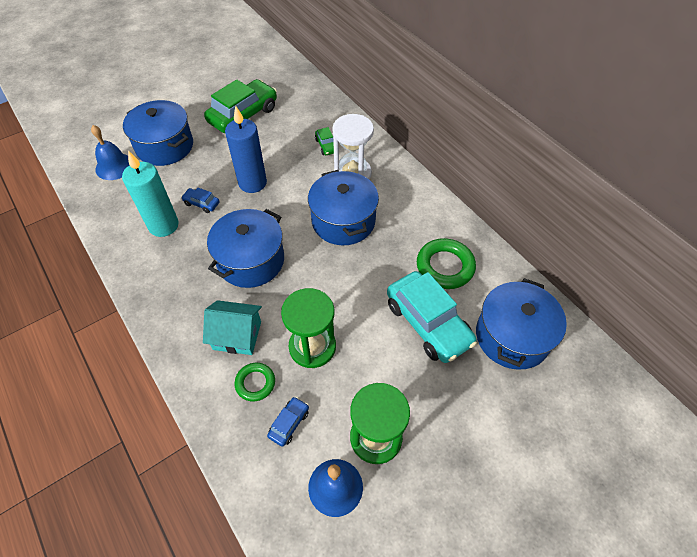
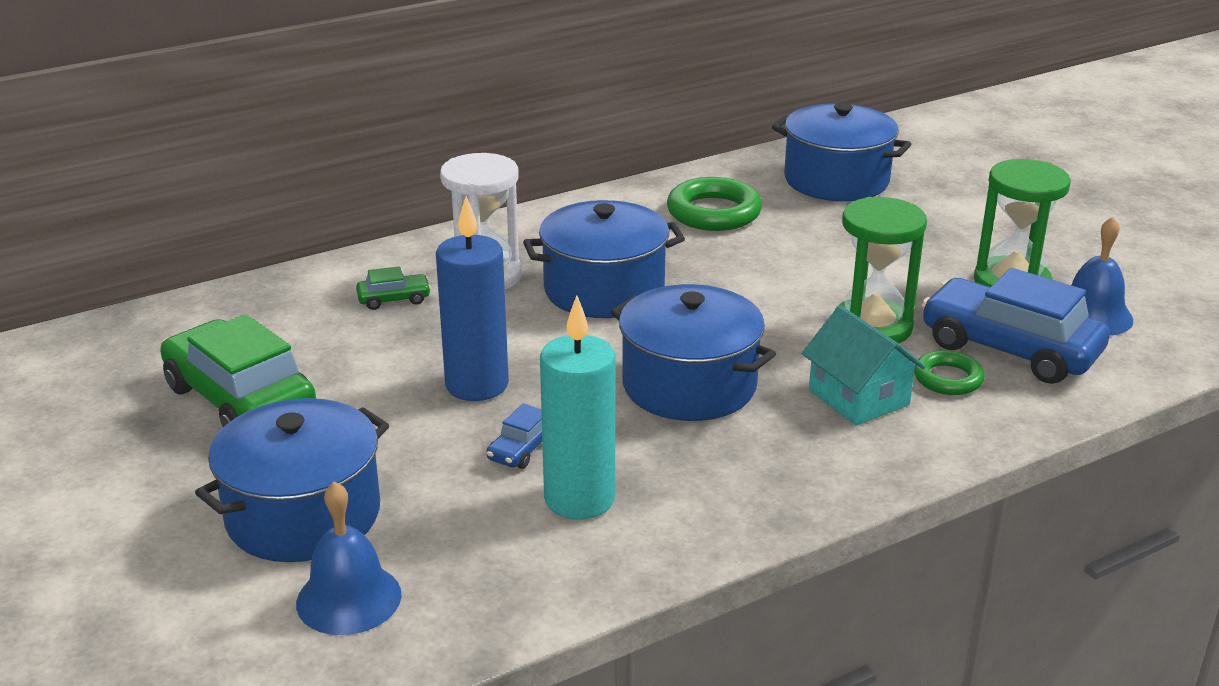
camera: 85 degrees left, 25 degrees down
(237, 335) = (858, 397): turquoise house -> turquoise house turned 45 degrees counterclockwise
(289, 423) = (1009, 349): blue car -> blue car, size x2.28
(428, 323) = (819, 233): turquoise car -> none

